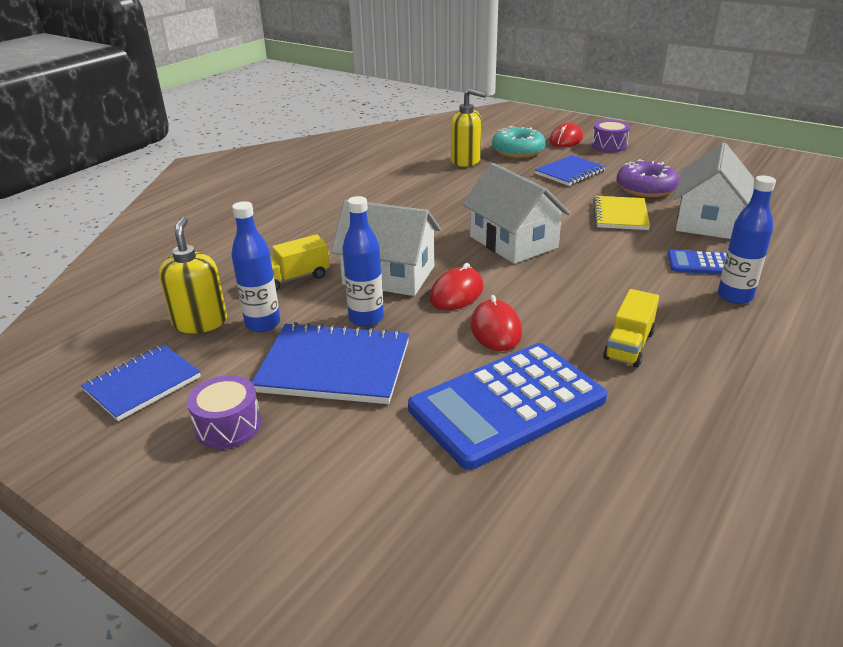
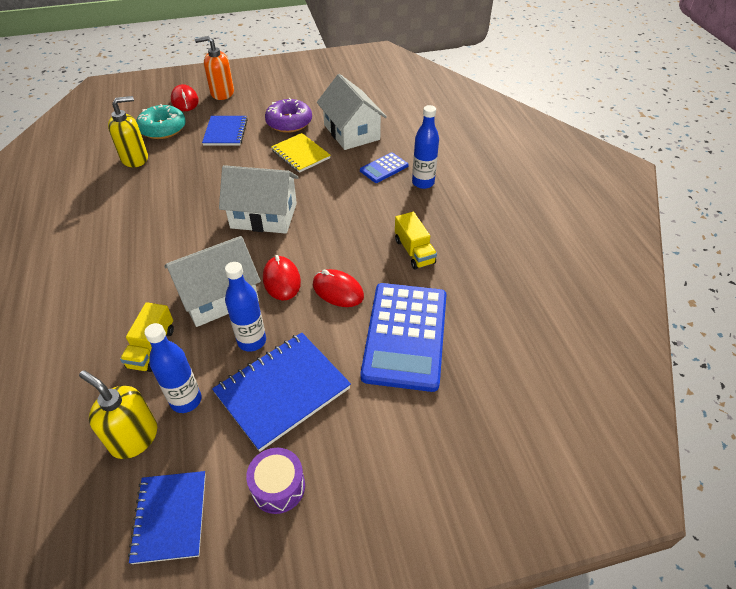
camera: 50 degrees left, 15 degrees up
(609, 146) = (222, 93): purple drum -> orange soap dispenser

